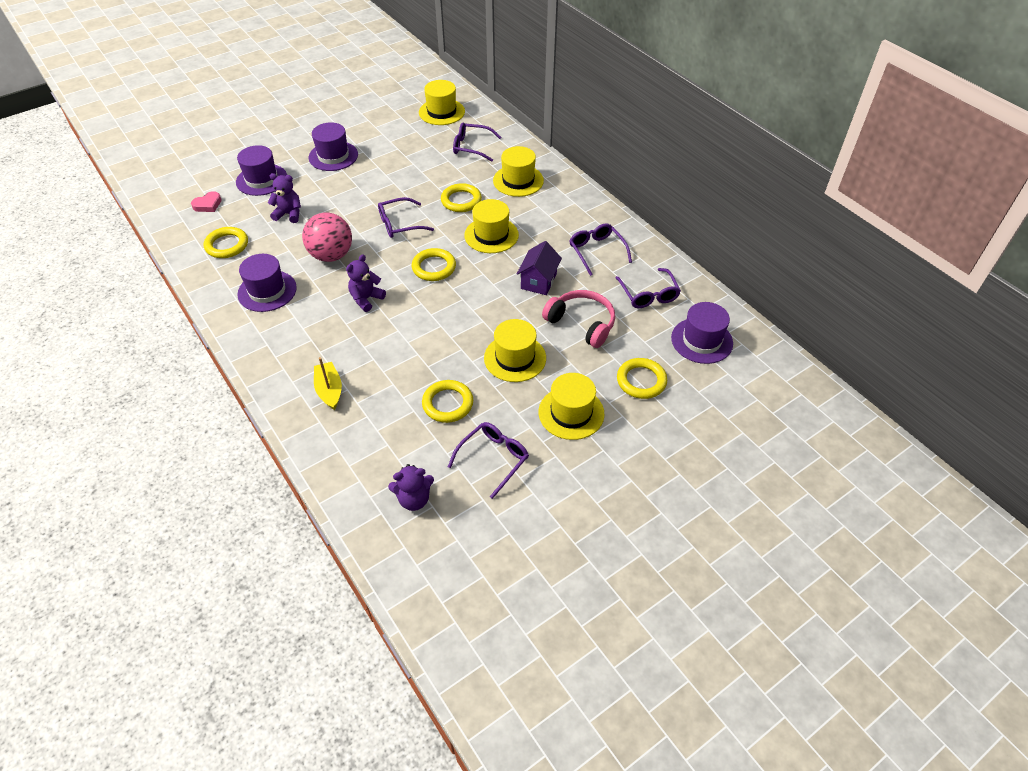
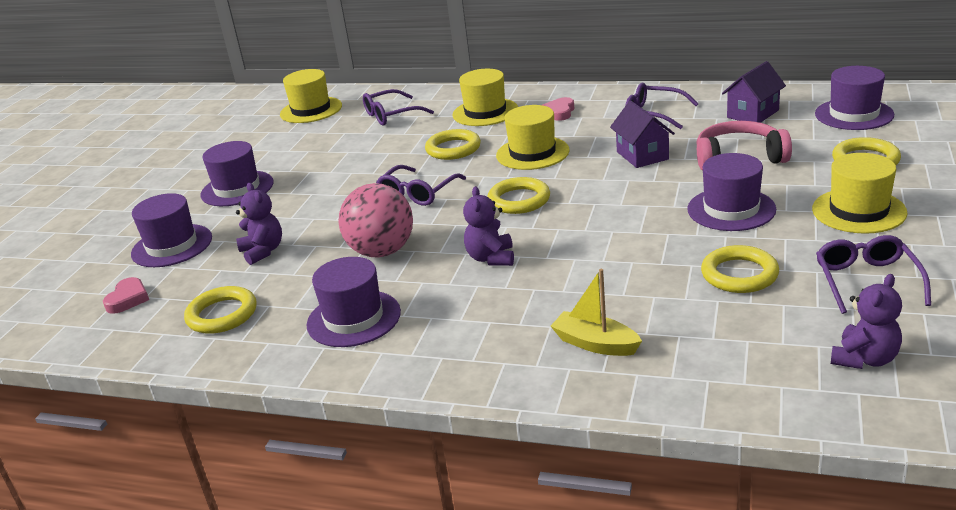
camera: 35 degrees left, 20 degrees down
(289, 214) = (263, 251): purple teddy bear -> purple teddy bear turned 90 degrees clockwise
(515, 358) = (731, 209): yellow hat -> purple hat
(553, 210) = (559, 112): none -> pink heart
(648, 294) = (753, 114): purple glasses -> purple house

